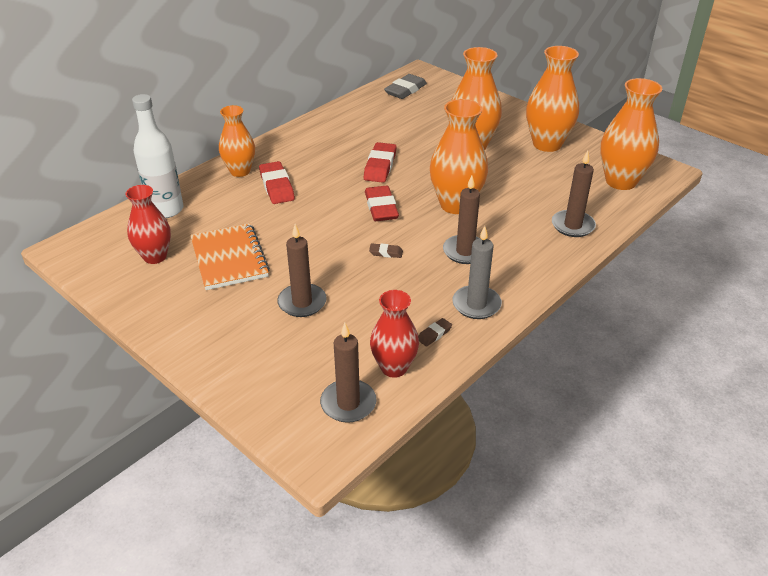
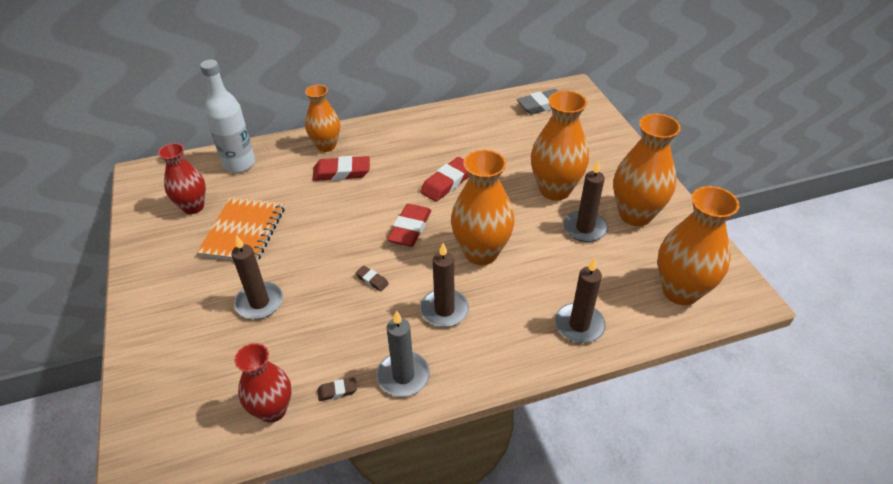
camera: 30 degrees right, 5 degrees up
(277, 186) = (341, 172): red eraser -> red eraser turned 75 degrees clockwise
(348, 403) = (204, 428): brown candle -> brown candle (584, 228)

